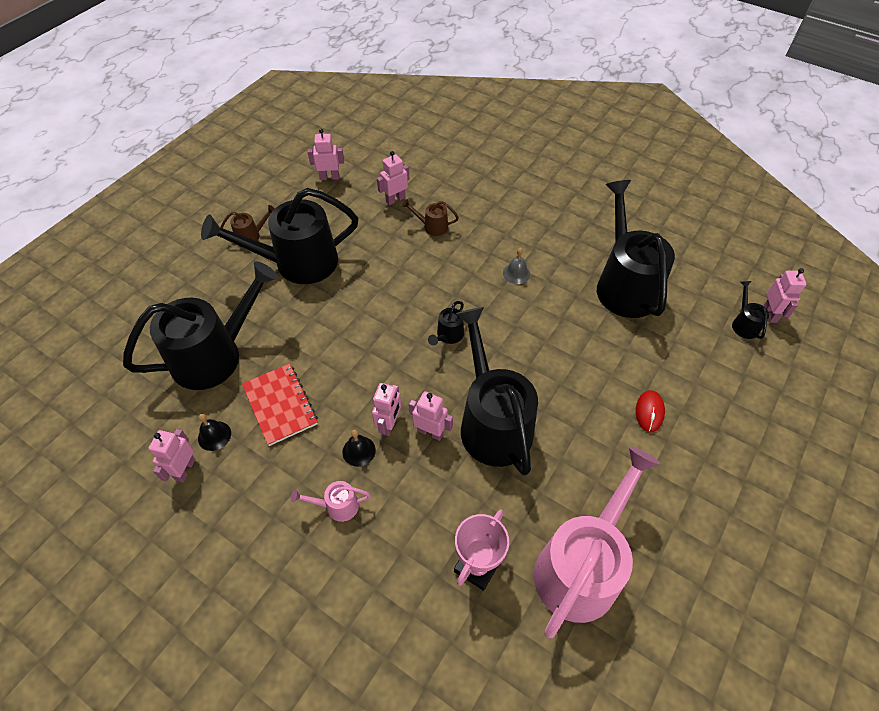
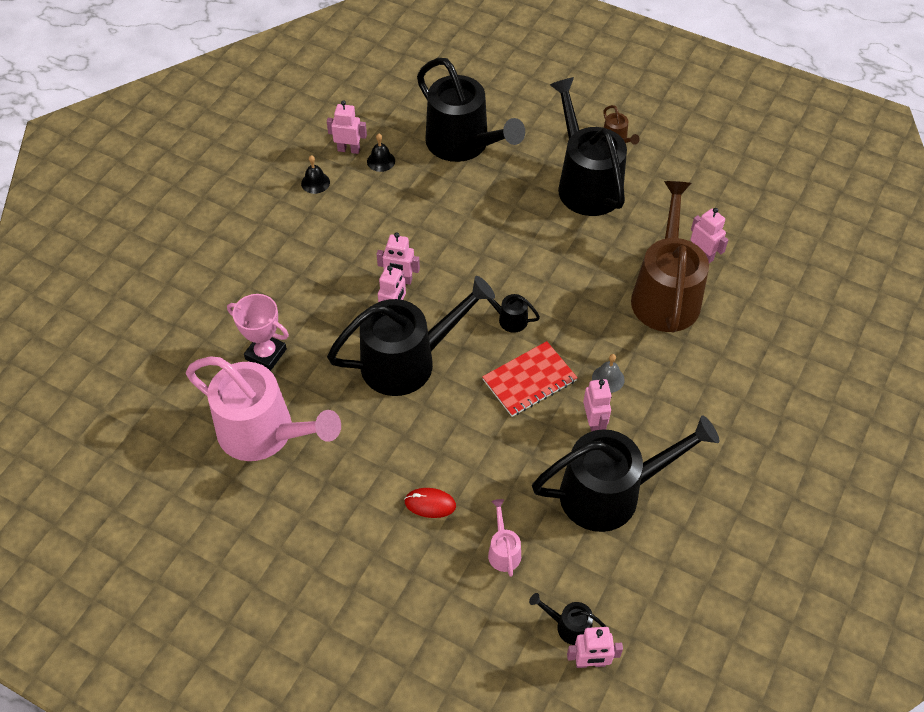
camera: 85 degrees right, 0 degrees up
(280, 405) = (414, 199): red notebook -> red notebook (529, 380)
(329, 177) = (723, 191): pink robot -> pink robot (594, 422)
(337, 506) = (318, 252): pink watering can -> pink watering can (503, 550)
(359, 451) = (371, 260): black bell -> black bell (315, 182)
(432, 226) = (665, 293): brown watering can -> brown watering can, size x2.43
(744, 324) = (568, 626): black watering can -> black watering can turned 150 degrees counterclockwise

